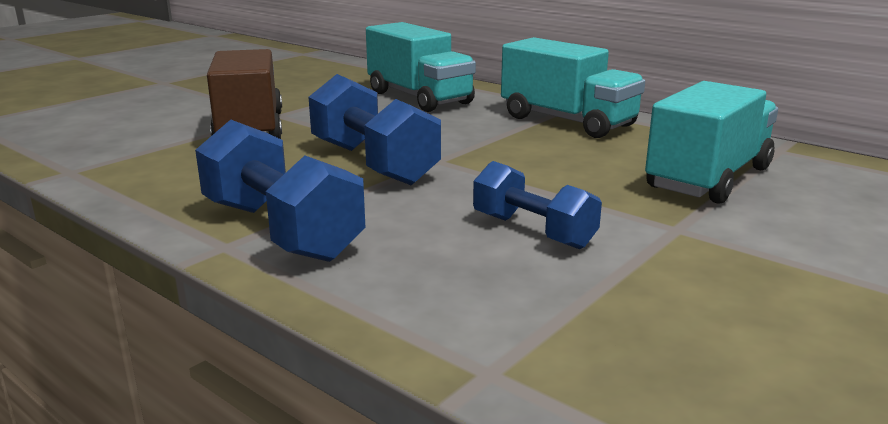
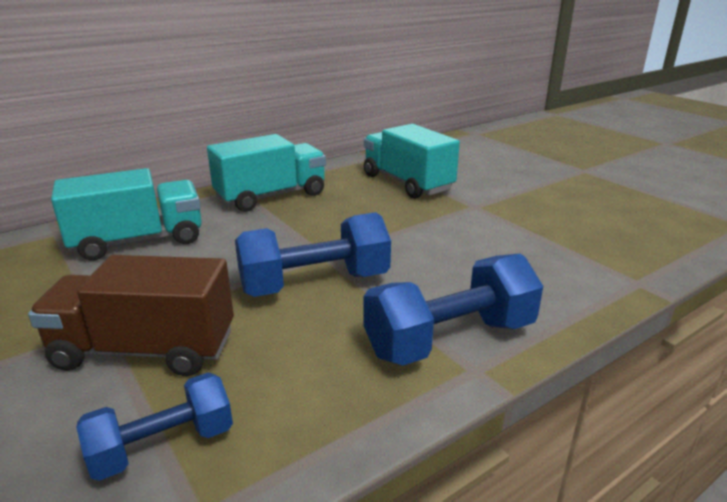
camera: 75 degrees left, 5 degrees up
(533, 231) = (471, 243): blue dumbbell -> blue dumbbell (163, 446)

